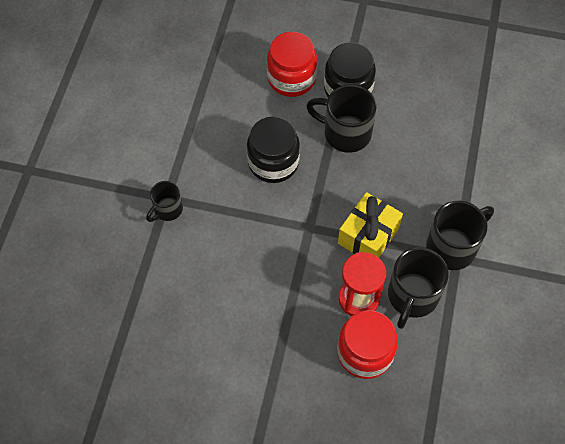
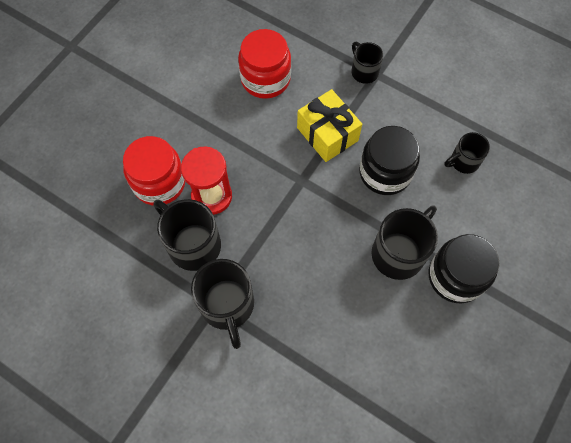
camera: 110 degrees right, 5 degrees up
(238, 106) = (463, 161): none -> black mug
(291, 78) = (485, 223): red jar -> red jar (265, 79)
(368, 236) = (272, 229): yellow gift -> yellow gift (327, 134)

